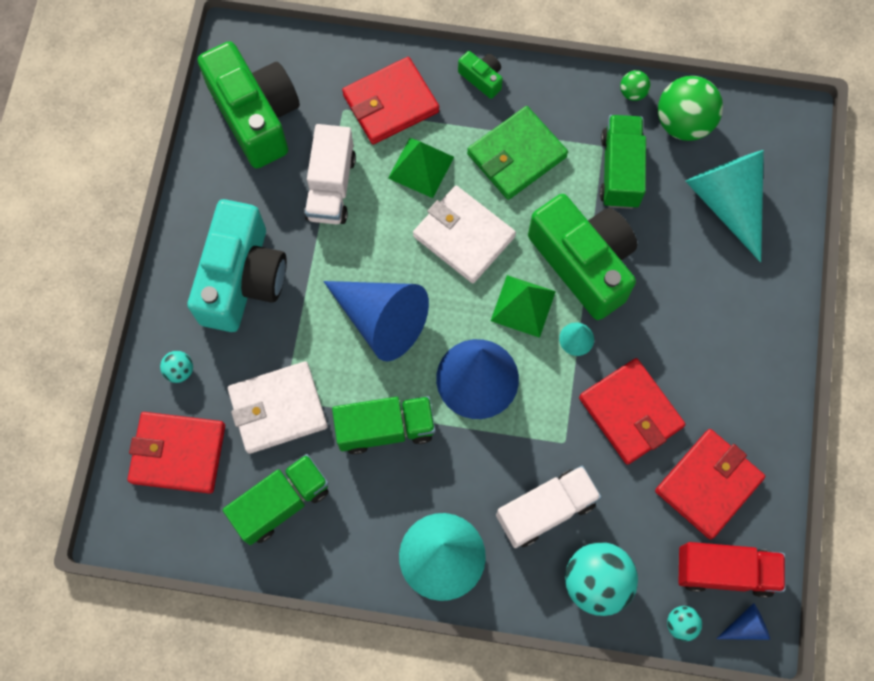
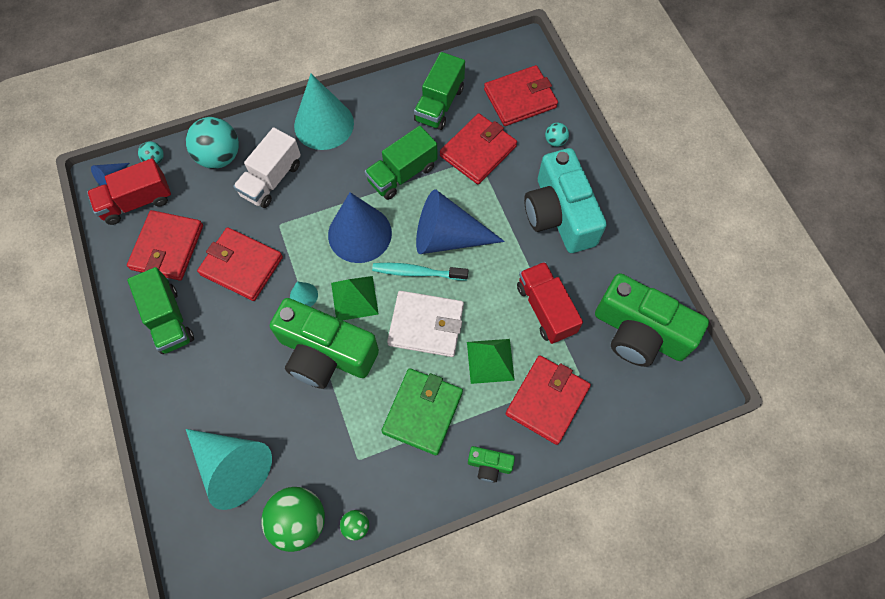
camera: 150 degrees right, 5 degrees down
(278, 409) = (478, 151): white wallet -> red wallet
(331, 187) = (545, 309): white truck -> red truck
(439, 298) = (417, 272): none -> turquoise toothbrush
(620, 171) = (333, 445): green truck -> green truck (168, 319)

